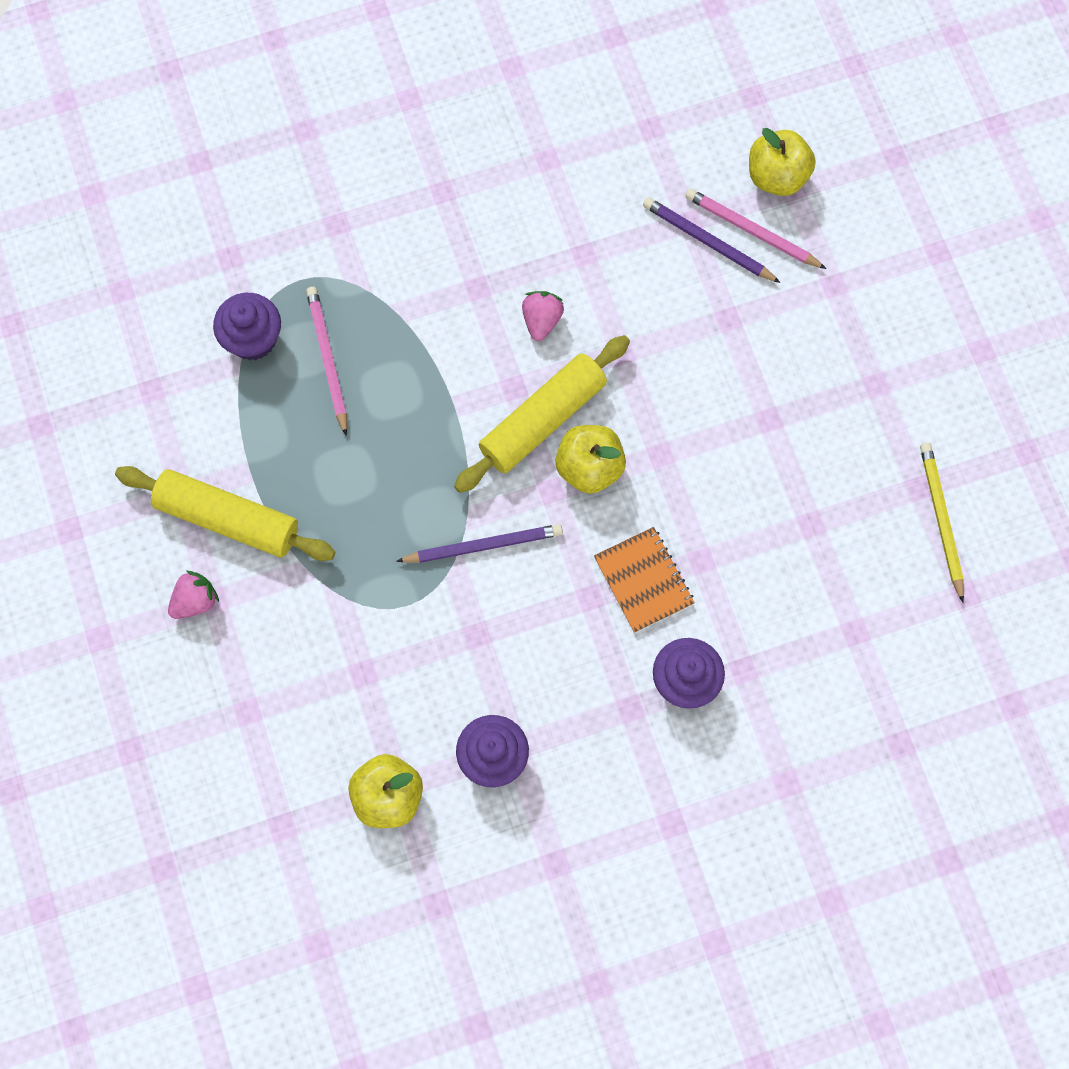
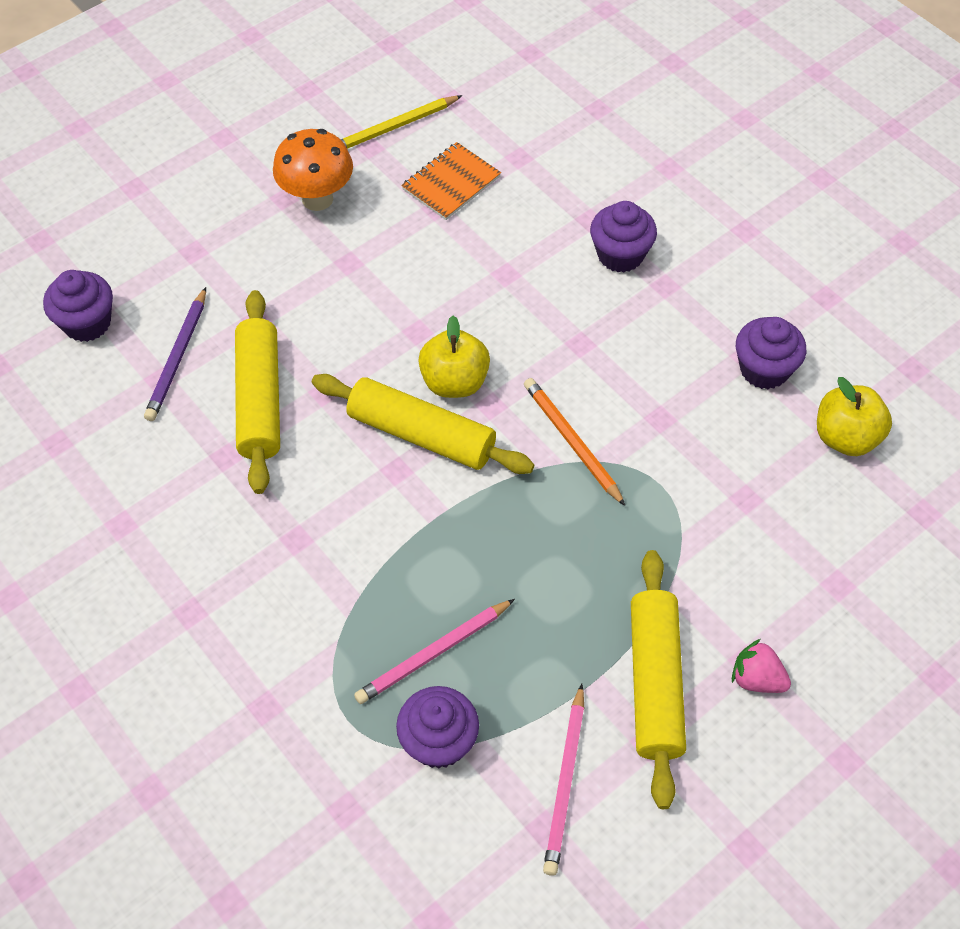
camera: 110 degrees left, 15 degrees down
(483, 545) = (572, 442): purple pencil -> orange pencil
(541, 320) = (314, 469): pink strawberry -> none
(634, 297) = (260, 400): none -> yellow rolling pin
(643, 581) = (545, 309): orange notebook -> orange notebook (451, 183)
(752, 231) = (155, 326): pink pencil -> pink pencil (566, 782)
(777, 176) = (87, 323): yellow apple -> purple cupcake
(863, 415) = (317, 199): none -> orange mushroom

